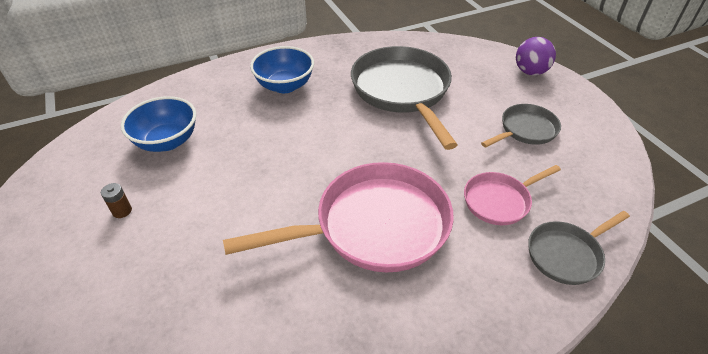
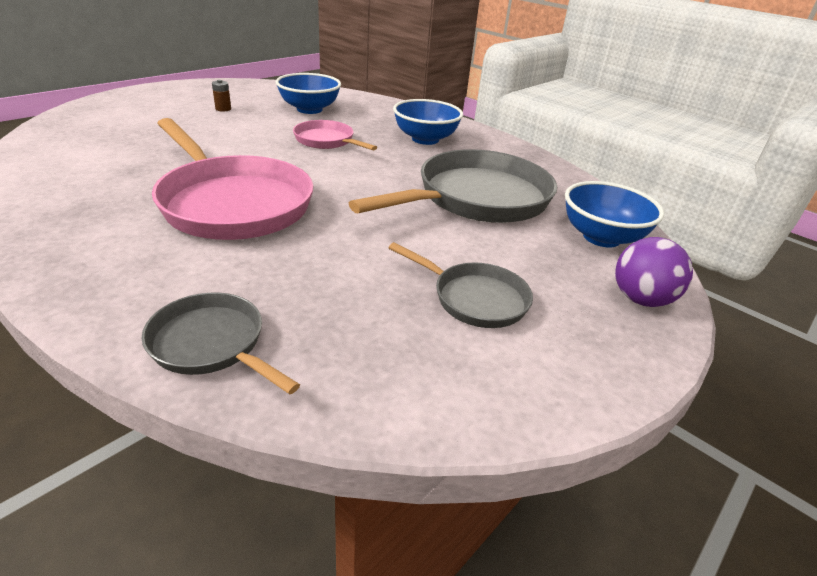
camera: 65 degrees right, 10 degrees down
(465, 59) = (601, 237): none -> blue bowl
(499, 201) = (303, 281): pink pan -> pink pan (327, 141)

